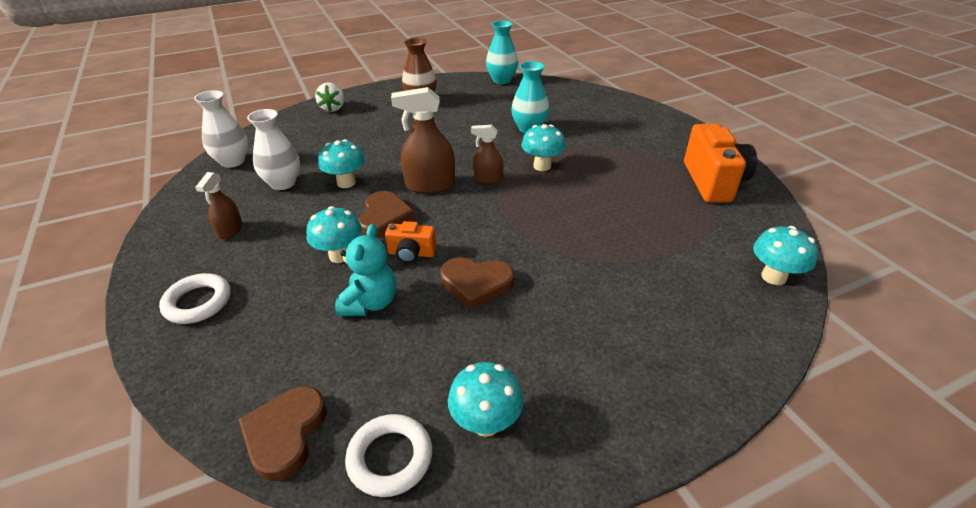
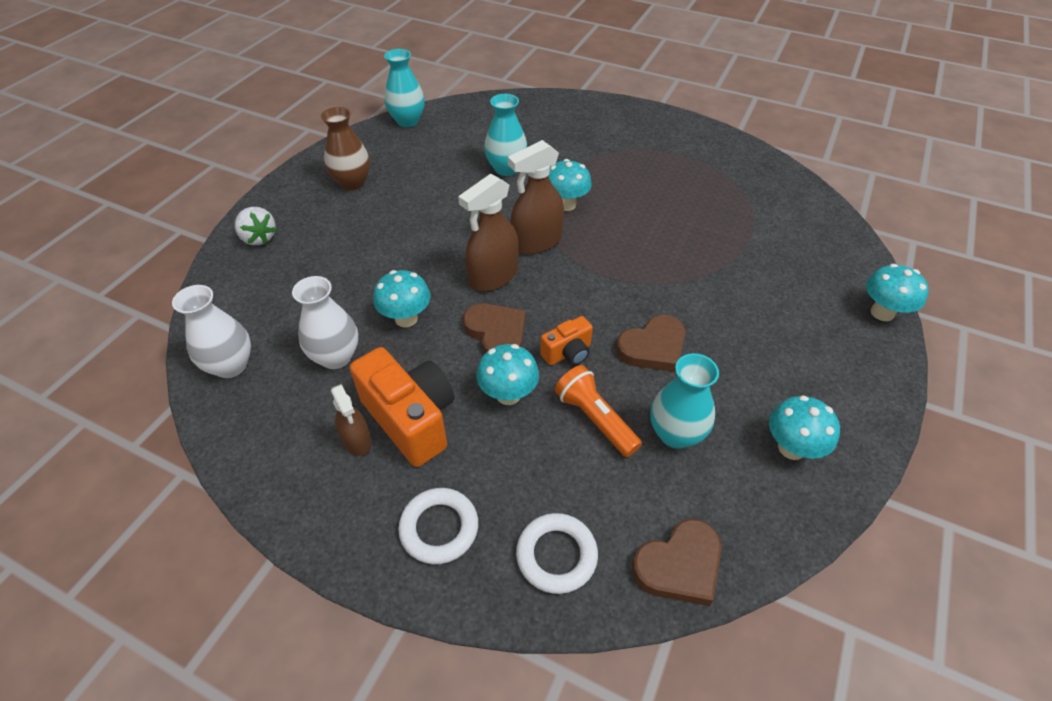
camera: 40 degrees left, 10 degrees up
(285, 434) = (679, 565): brown heart -> brown heart turned 90 degrees counterclockwise
(370, 303) = (595, 419): turquoise teddy bear -> orange flashlight
(390, 458) = (768, 520): white ring -> white ring (556, 555)
(409, 349) = (675, 434): none -> turquoise vase
(488, 179) = (536, 242): brown spray bottle -> brown spray bottle, size x1.69
(713, 182) = (707, 156): orange camera -> orange camera (411, 419)
(773, 277) = (825, 220): turquoise mushroom -> turquoise mushroom (882, 313)

